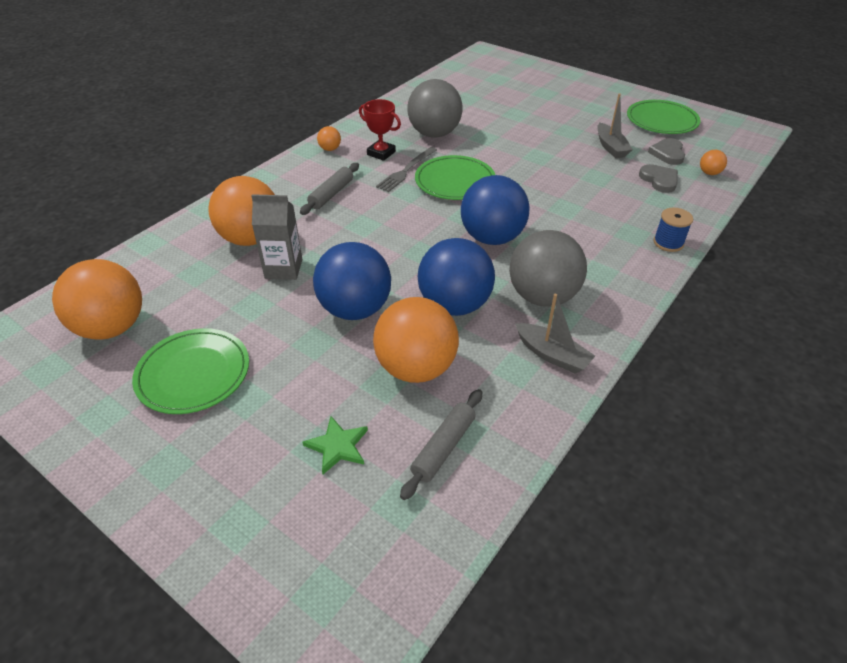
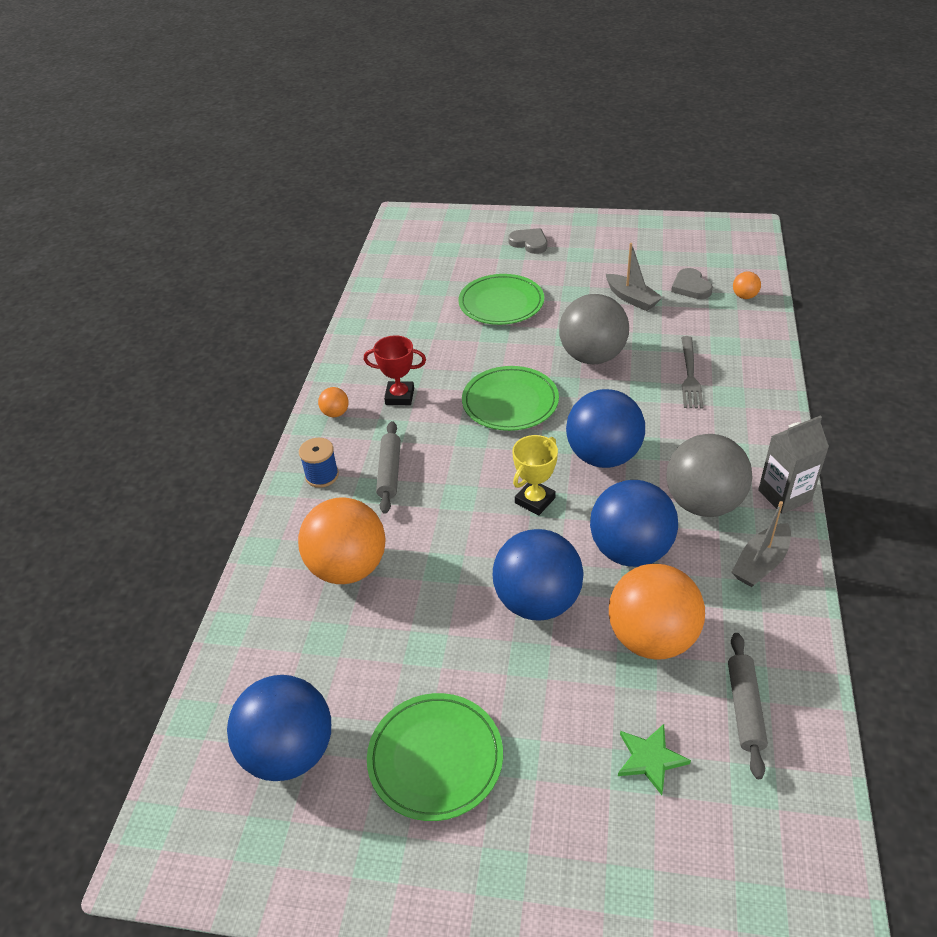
camera: 25 degrees left, 0 degrees up
(112, 327) = (289, 752): orange ball -> blue ball
(283, 269) = (419, 588): grey carton -> grey carton (784, 495)
(406, 170) = (447, 408): grey fork -> grey fork (690, 375)
(414, 247) = (535, 500): none -> yellow trophy
(434, 134) = (437, 348): grey ball -> grey ball (592, 356)
(552, 355) = (761, 563): grey boat -> grey boat turned 120 degrees clockwise
(659, 180) = (706, 322): grey heart -> grey heart (529, 243)
(662, 120) = (655, 247): green plate -> green plate (501, 303)
(668, 243) = (767, 393): blue spool -> blue spool (322, 475)

